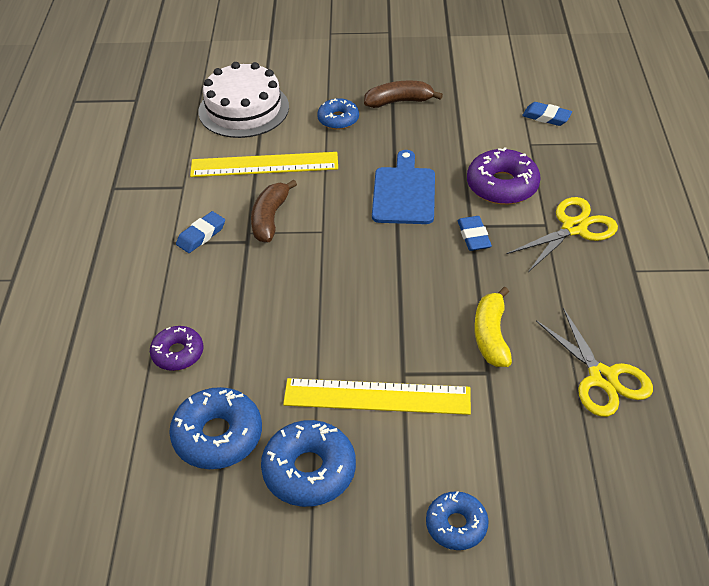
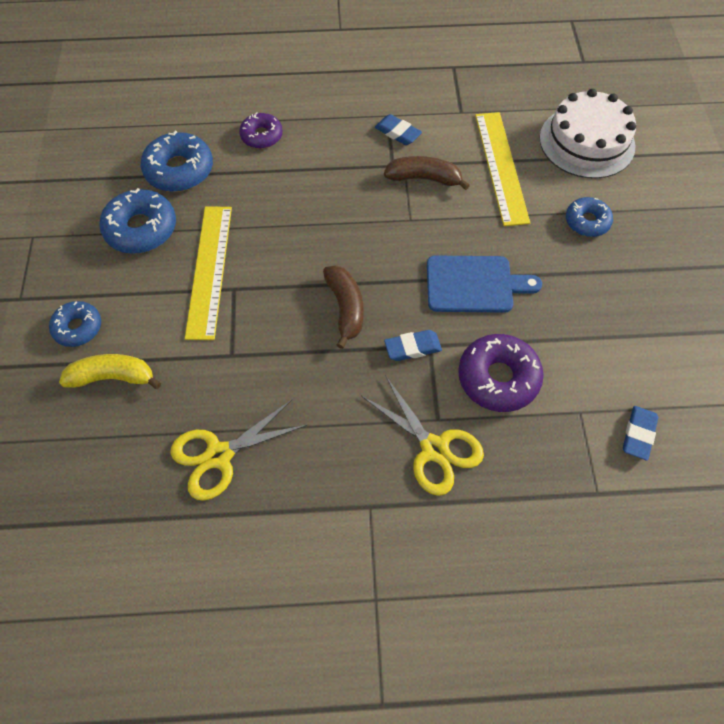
camera: 85 degrees right, 15 degrees up
(399, 101) = (633, 276): brown banana -> brown banana (345, 308)
(491, 335) = (276, 359): yellow banana -> yellow banana (113, 377)

